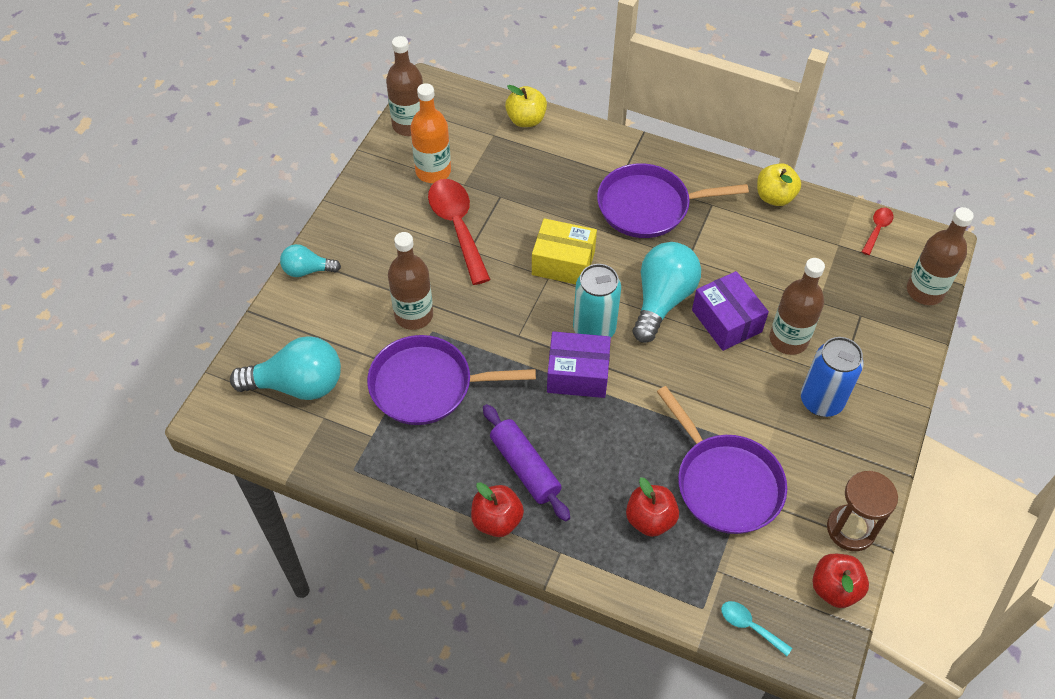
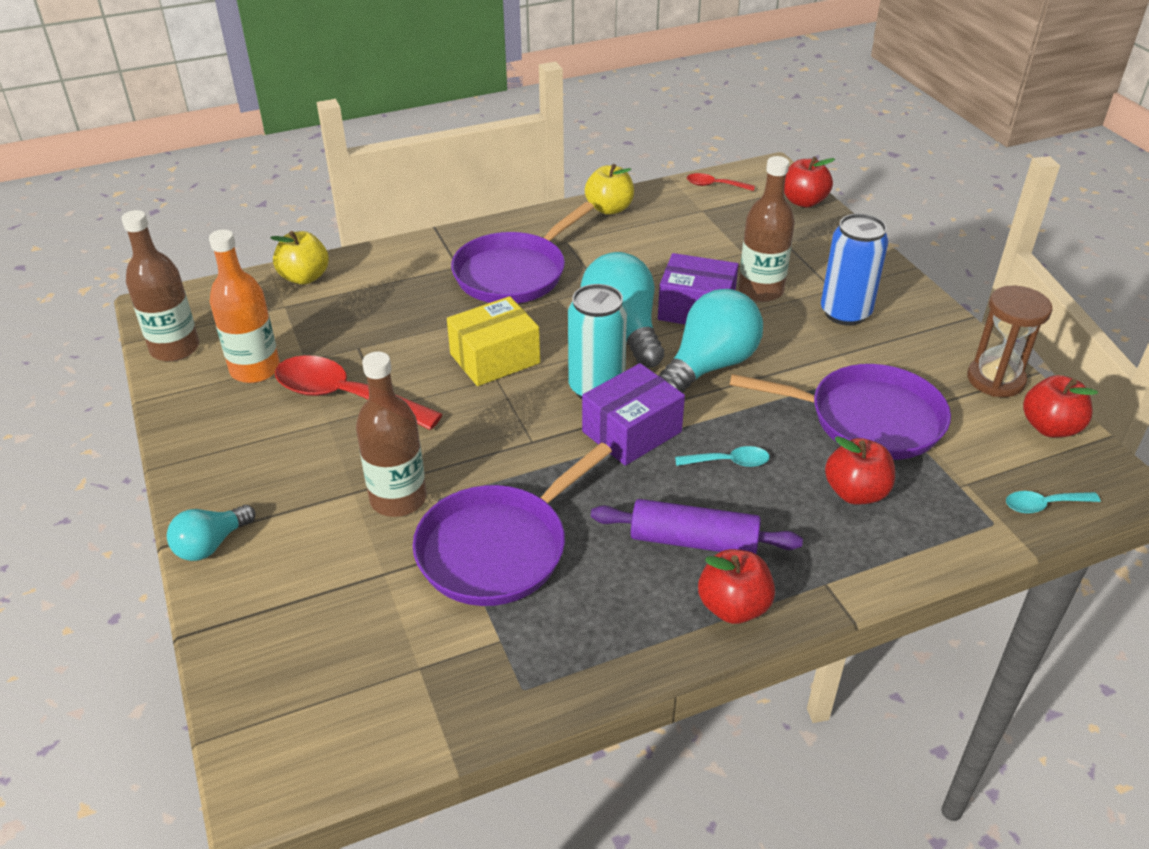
camera: 45 degrees left, 15 degrees down
(298, 385) = (343, 661): turquoise light bulb -> turquoise light bulb (709, 366)
(605, 439) = (728, 462): none -> turquoise spoon
(877, 229) = (715, 185): red spoon -> red spoon turned 60 degrees counterclockwise
(925, 291) = (804, 201): brown bottle -> red apple

